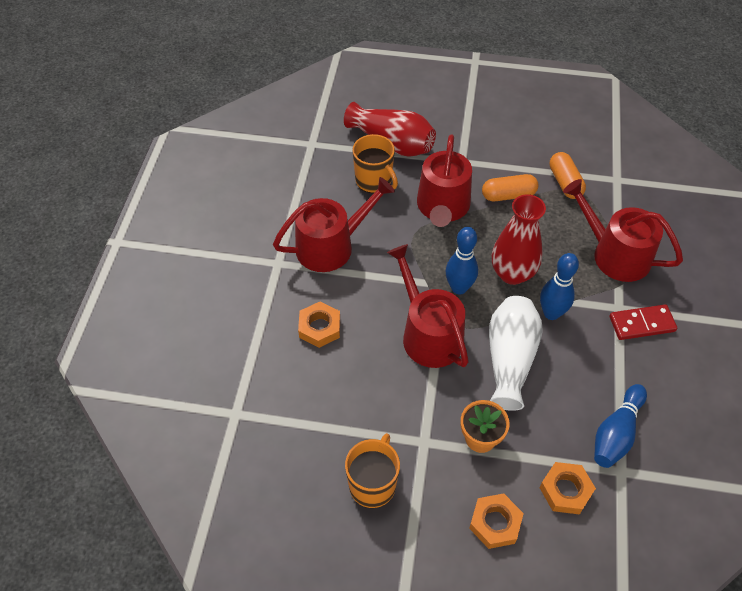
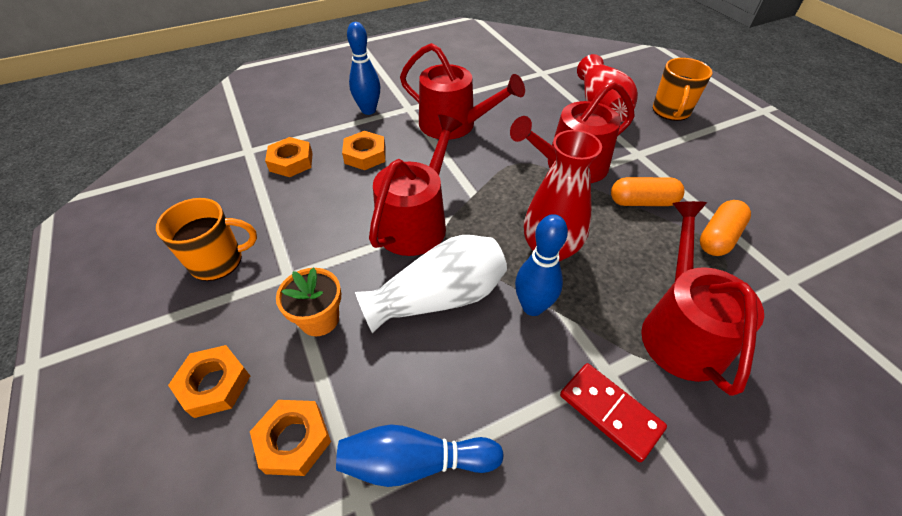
camera: 55 degrees right, 5 degrees down
(283, 385) = (291, 162): none -> orange nut
(374, 181) = (547, 116): orange mug -> orange mug (671, 111)
(459, 288) = (490, 218): blue bowling pin -> blue bowling pin (368, 110)
(508, 195) = (642, 202): orange capsule -> orange capsule turned 45 degrees counterclockwise

